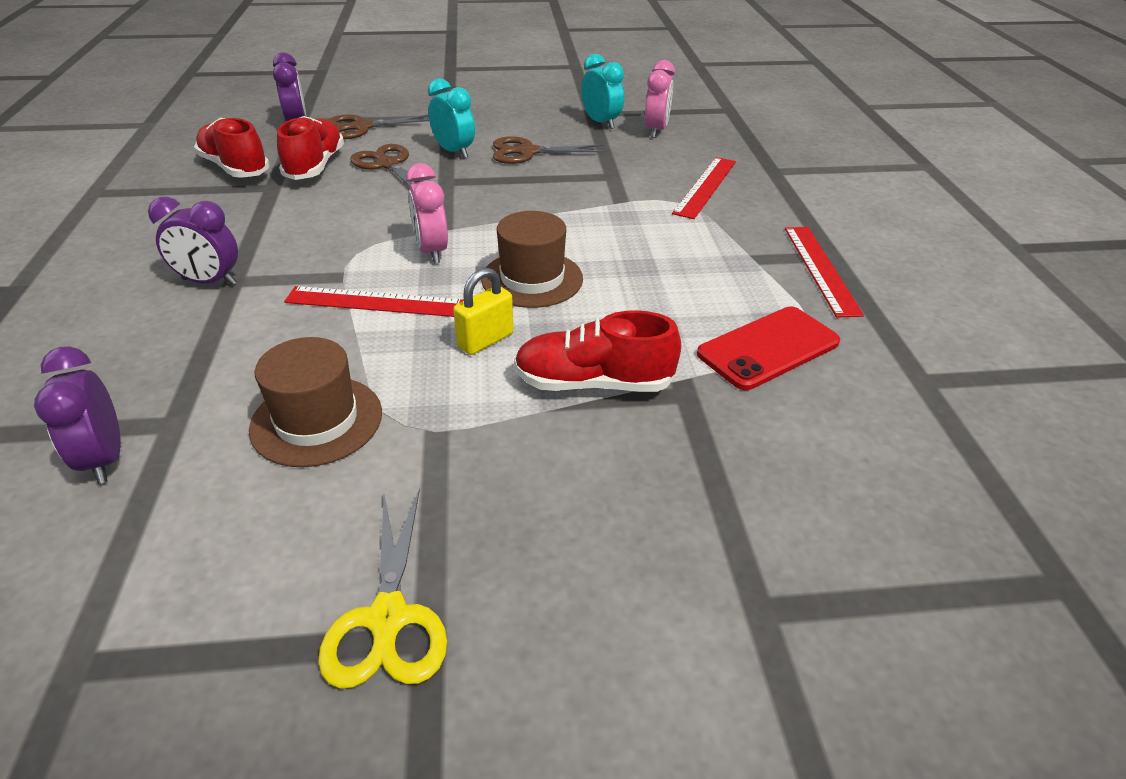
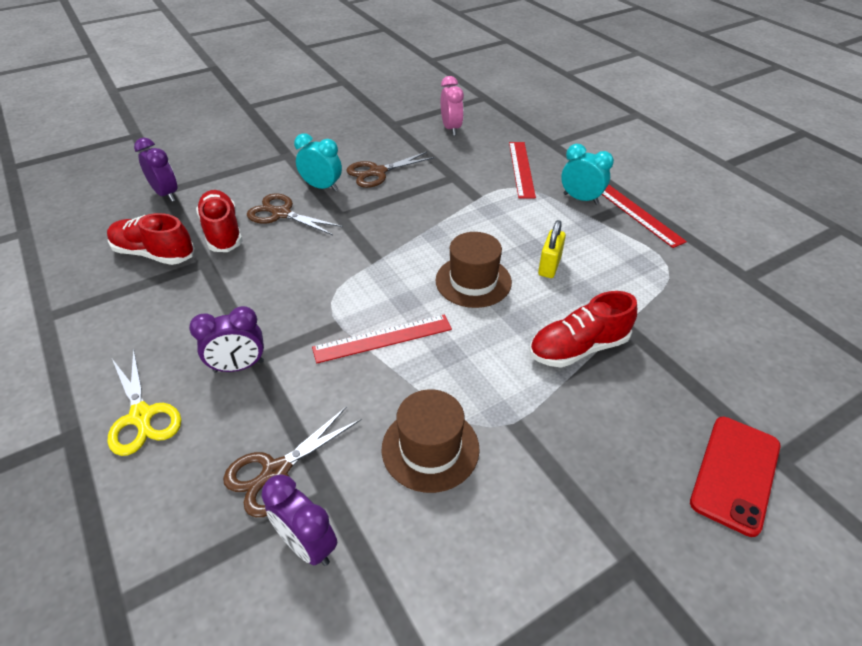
camera: 25 degrees left, 5 degrees up
(362, 127) = (227, 183): brown scissors -> brown scissors (276, 472)
(388, 618) = (601, 564): yellow scissors -> yellow scissors (141, 416)
(432, 251) = (384, 281): pink clock -> none
(485, 340) = (485, 341): yellow padlock -> yellow padlock (549, 266)
(601, 123) = (407, 131): turquoise clock -> turquoise clock (580, 199)
(768, 348) = (654, 284): red phone -> red phone (735, 473)

